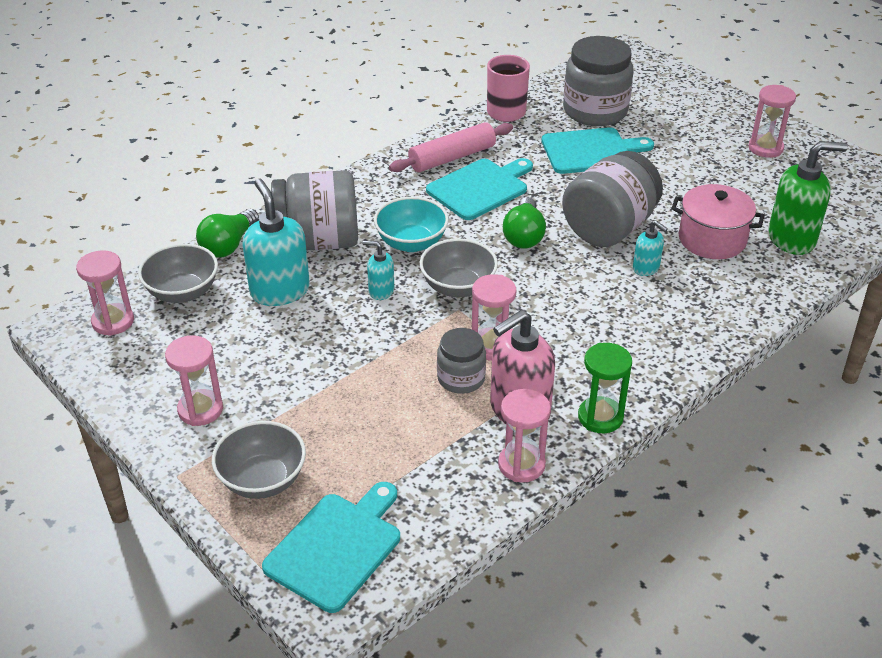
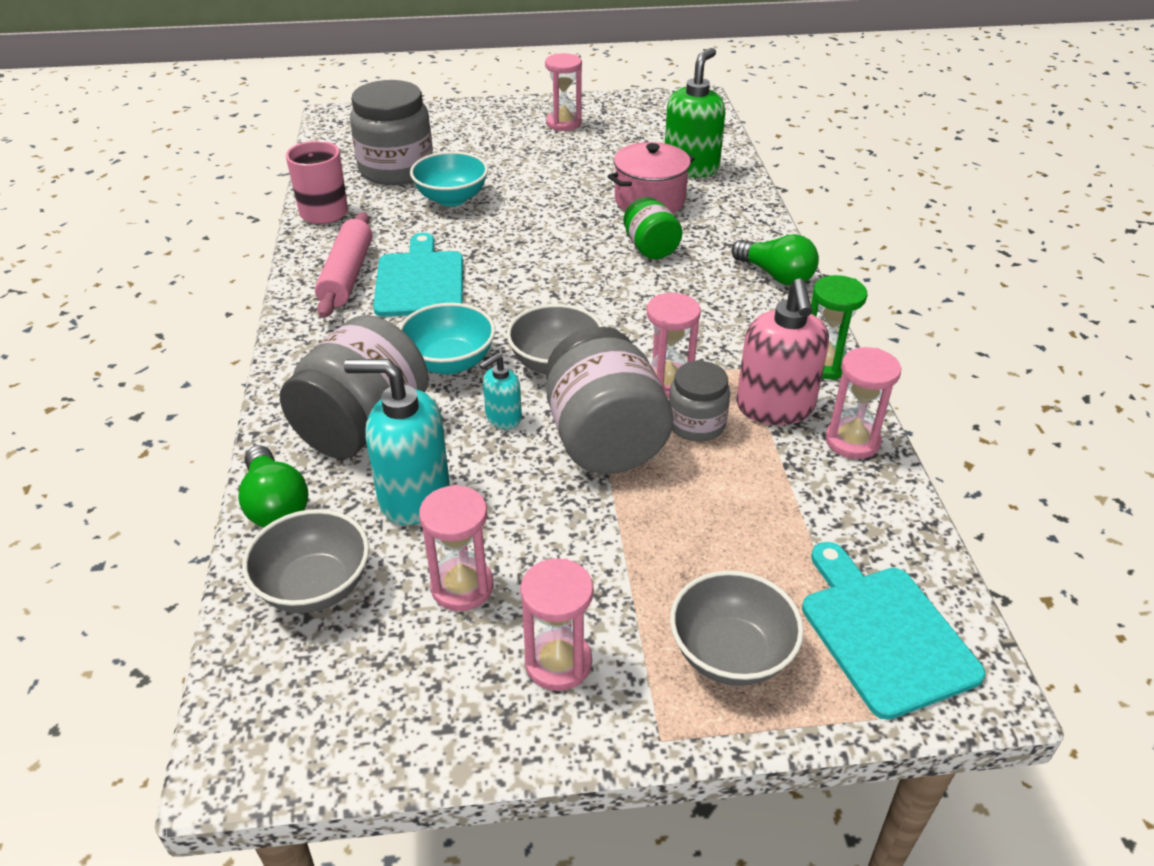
camera: 55 degrees left, 0 degrees up
(113, 321) = (292, 687): pink hourglass -> pink hourglass (462, 587)
(524, 235) = (525, 289): green light bulb -> green light bulb (776, 275)
(591, 151) = (451, 198): turquoise cutting board -> turquoise bowl
(609, 228) = (573, 240): grey jar -> grey jar (604, 440)
(646, 268) = (650, 248): turquoise soap dispenser -> green jar

